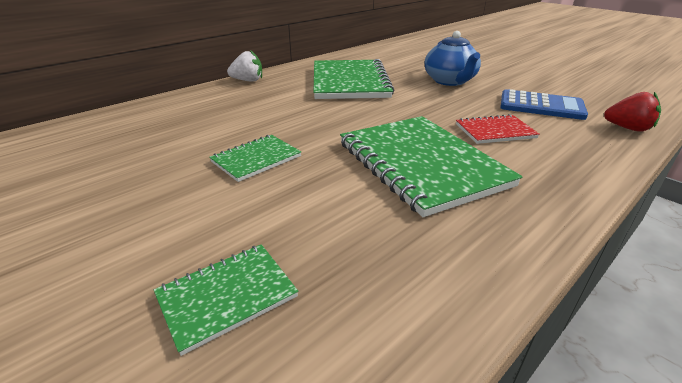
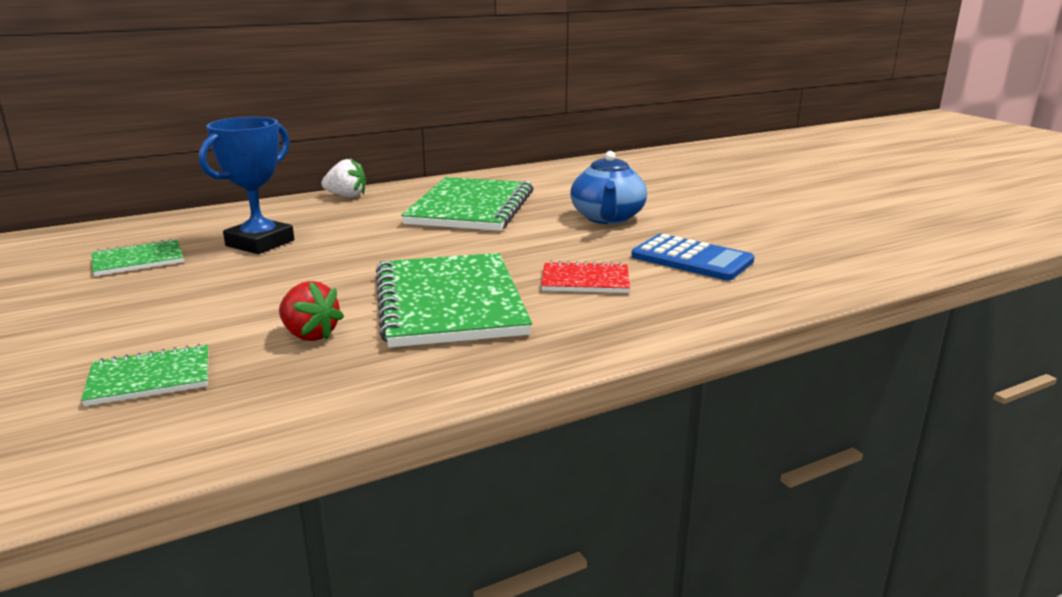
camera: 15 degrees right, 10 degrees down
(213, 127) = (260, 243): none -> blue trophy
(256, 159) = (276, 278): green notebook -> green notebook (138, 260)
(627, 128) = (772, 296): red strawberry -> red strawberry (310, 335)

